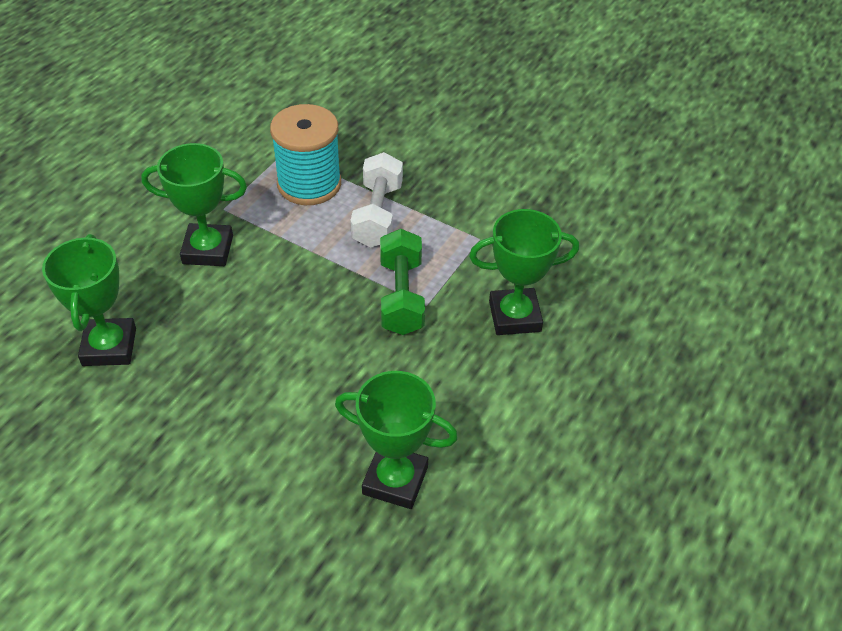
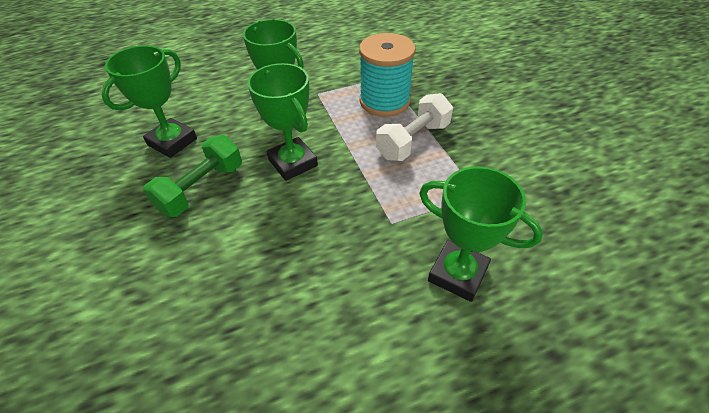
camera: 40 degrees right, 0 degrees up
(395, 480) = (234, 355): green trophy -> green trophy (292, 163)
(401, 296) = (378, 206): green dumbbell -> green dumbbell (201, 189)

